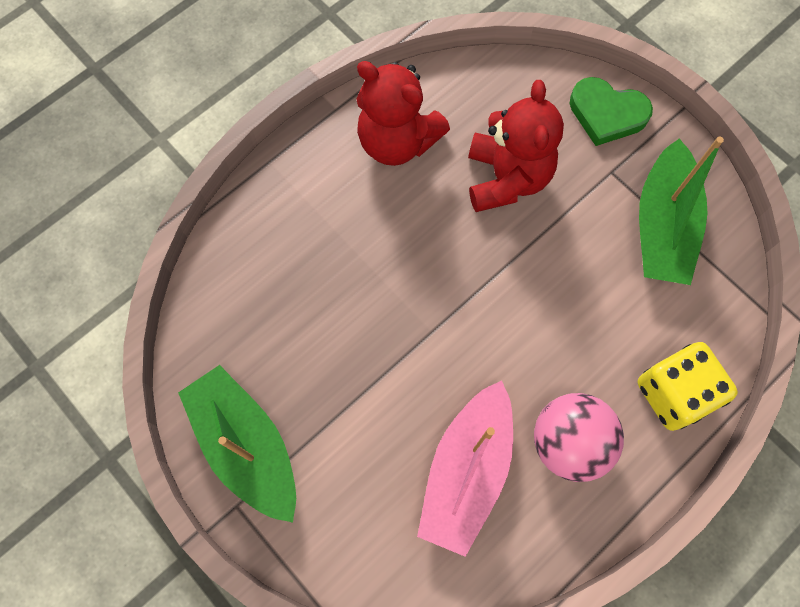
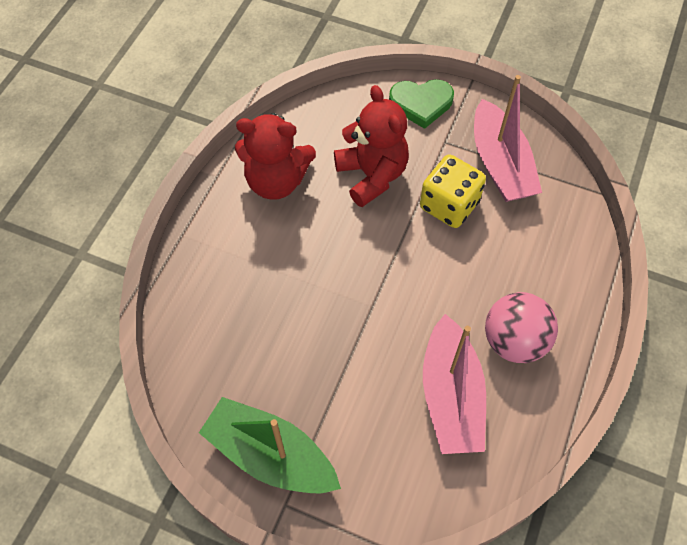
camera: 25 degrees left, 10 degrees down
(662, 226) = (500, 164): green boat -> pink boat
(674, 393) = (568, 274): yellow dice -> yellow dice (449, 205)

